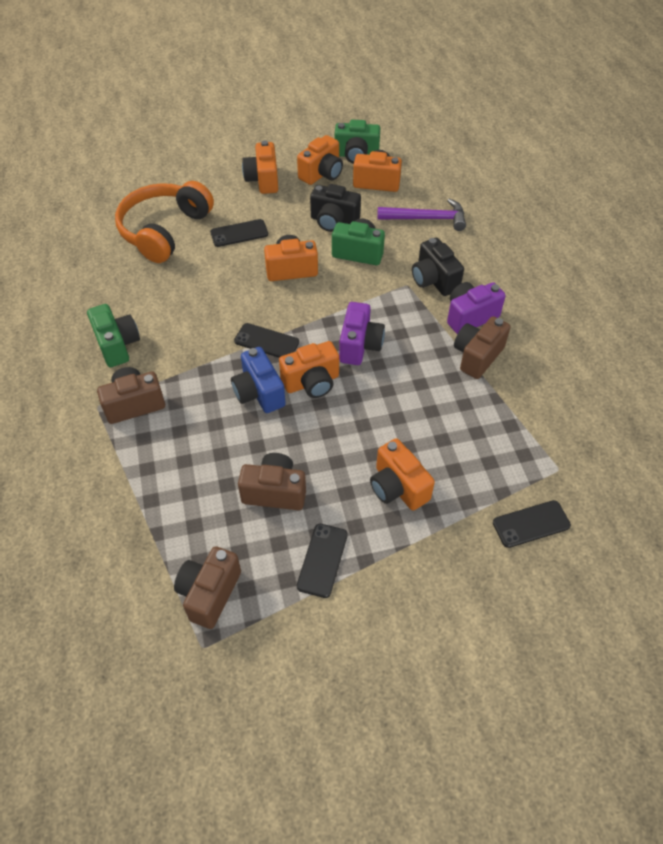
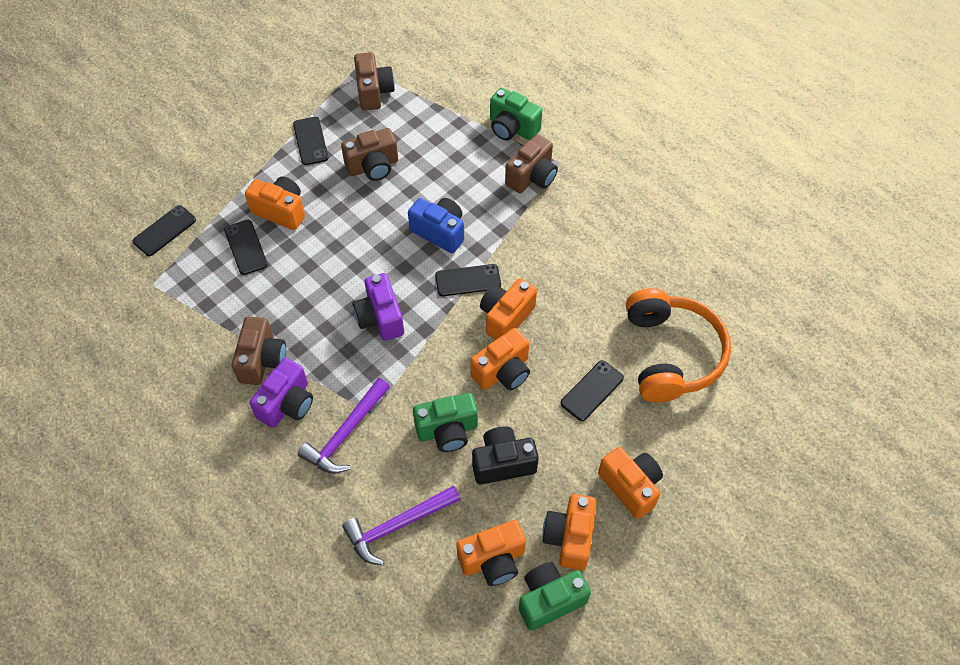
camera: 150 degrees right, 5 degrees up
(117, 345) = (593, 215): green camera -> green camera (512, 128)
(312, 382) = (401, 262): orange camera -> orange camera (506, 317)
(434, 280) = (346, 433): black camera -> purple hammer
(450, 464) = (246, 247): none -> black phone

